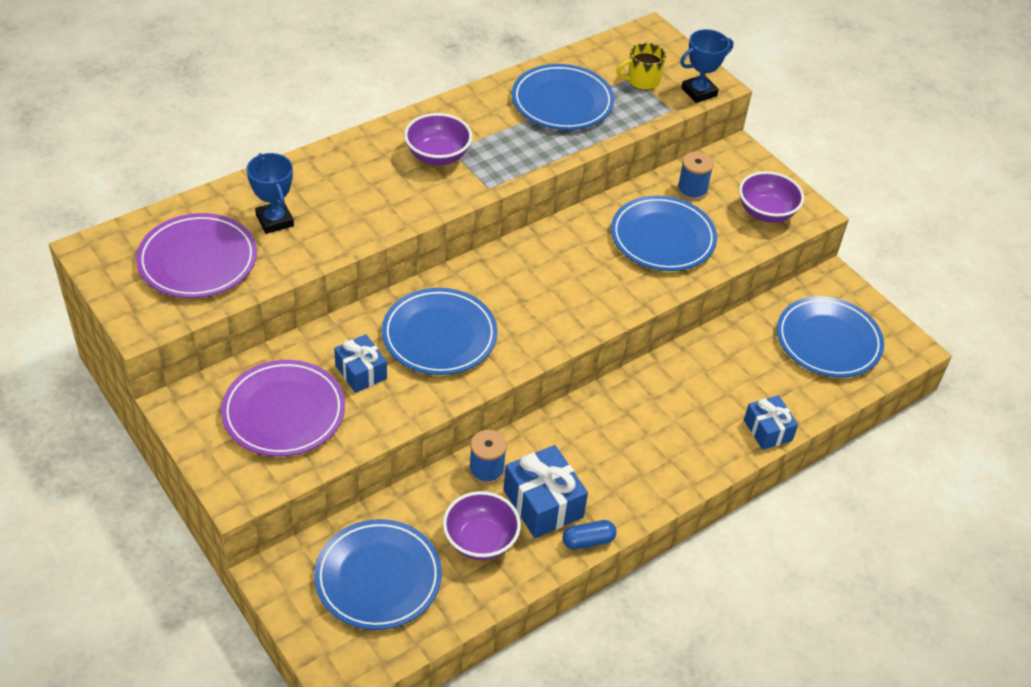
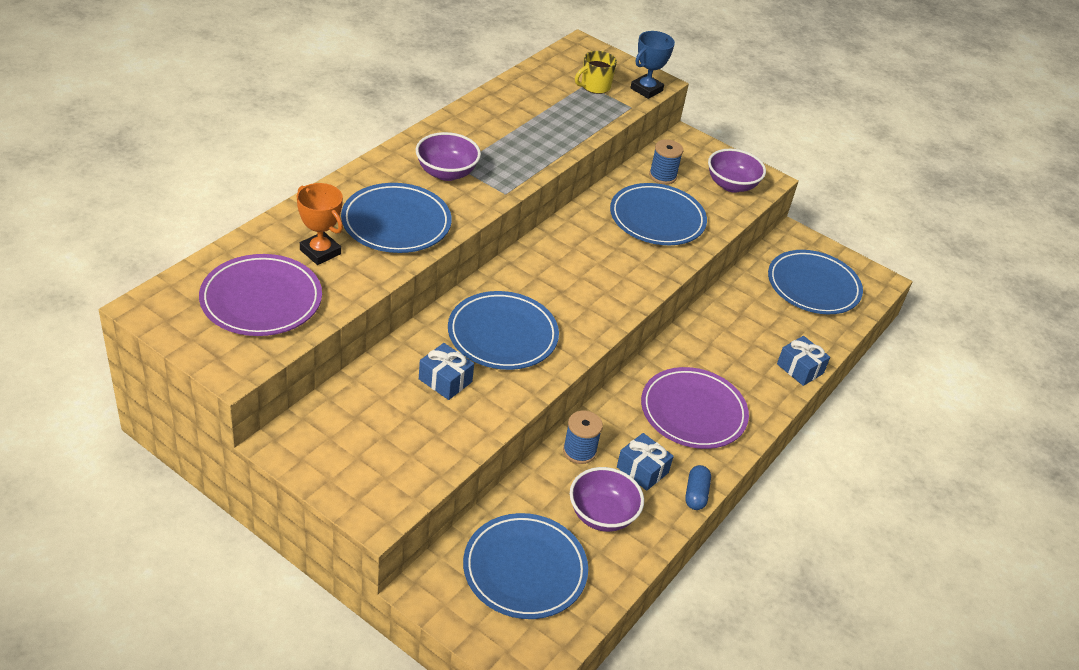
camera: 20 degrees left, 5 degrees down
(275, 220) = (320, 252): blue trophy -> orange trophy
(284, 412) = (388, 431): purple plate -> purple plate (693, 412)
(543, 503) = (642, 470): blue gift -> blue gift, size x0.65
(562, 102) = (535, 112): blue plate -> blue plate (396, 223)
(588, 541) = (696, 494): blue capsule -> blue capsule turned 45 degrees counterclockwise

